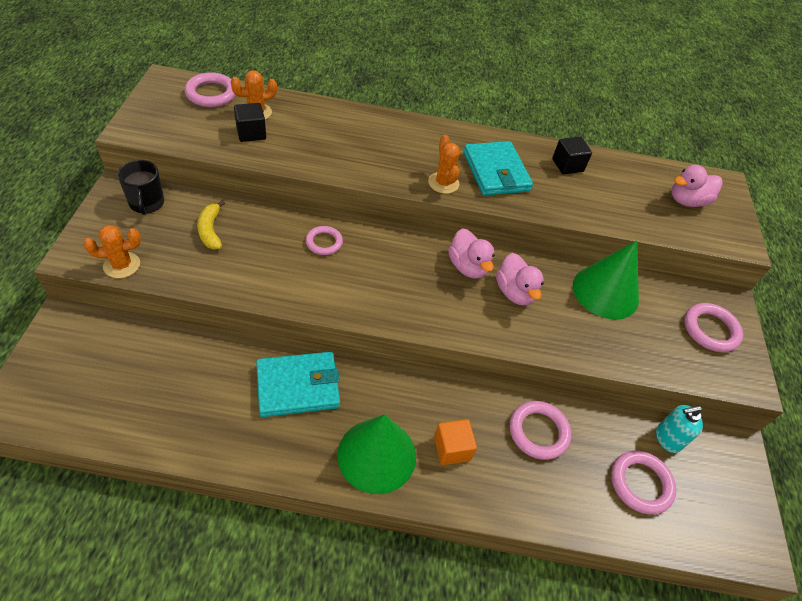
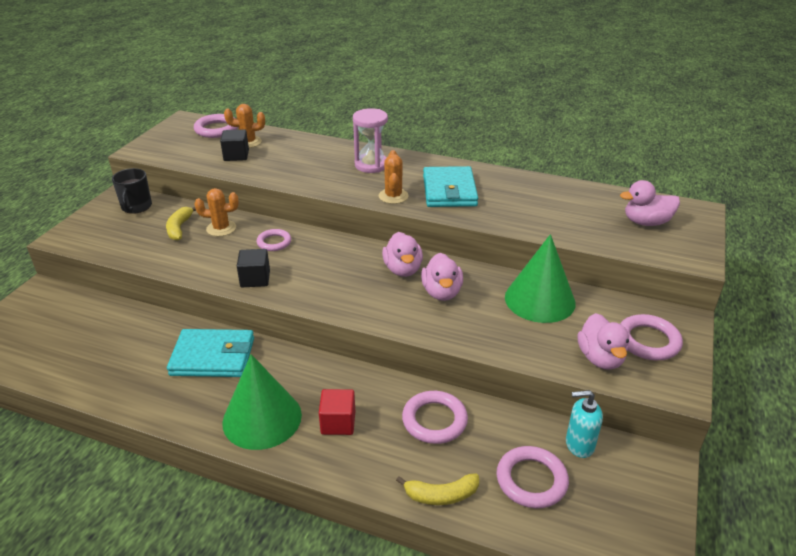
camera: 20 degrees right, 15 degrees down
(121, 265) = (95, 246): orange cactus -> orange cactus (221, 228)
(404, 140) = (371, 165): none -> pink hourglass
(452, 448) = (338, 423): orange cube -> red cube
(567, 165) = (526, 189): black cube -> black cube (255, 279)
(571, 514) = (441, 495): none -> yellow banana
(678, 355) = (600, 358): none -> pink duck

